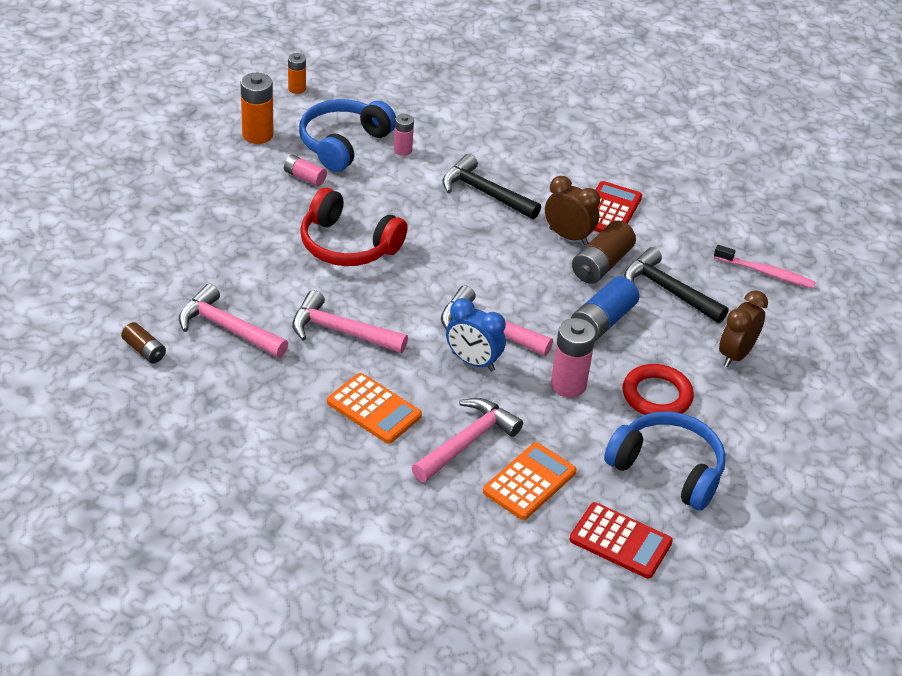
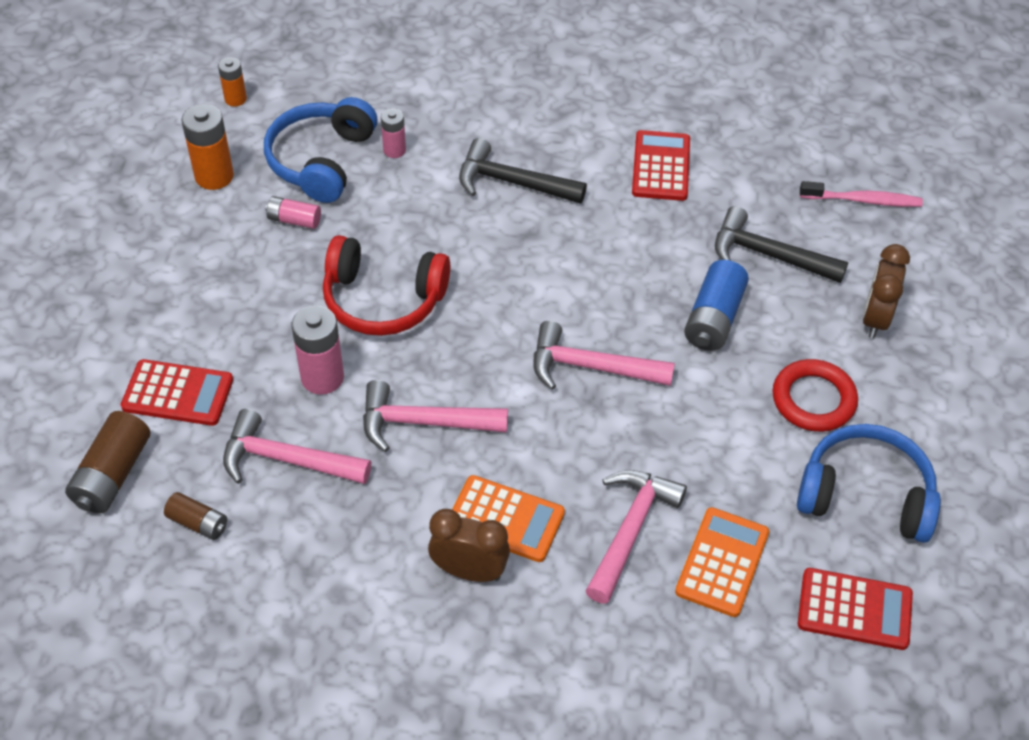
camera: 15 degrees left, 10 degrees up
(167, 266) = (178, 393): none -> red calculator
(473, 362) = (592, 418): blue clock -> none
(568, 236) = (629, 214): brown clock -> brown clock (469, 571)
(568, 385) = (711, 416): pink battery -> pink battery (322, 377)
(601, 264) = (681, 242): brown battery -> brown battery (112, 474)

